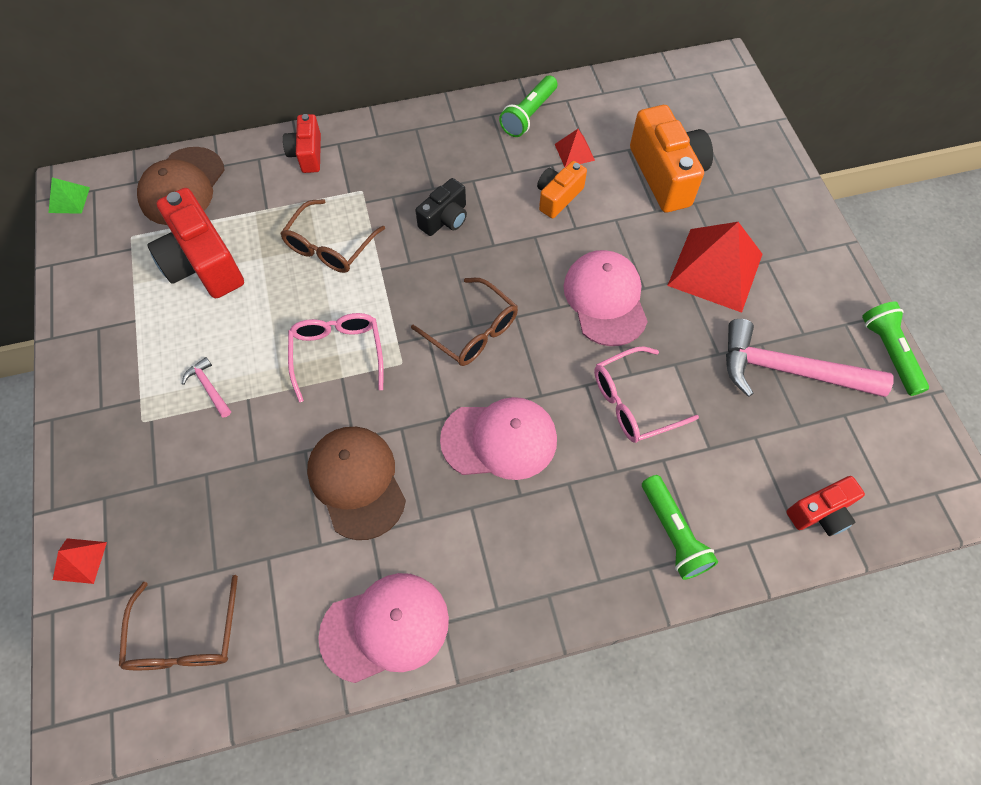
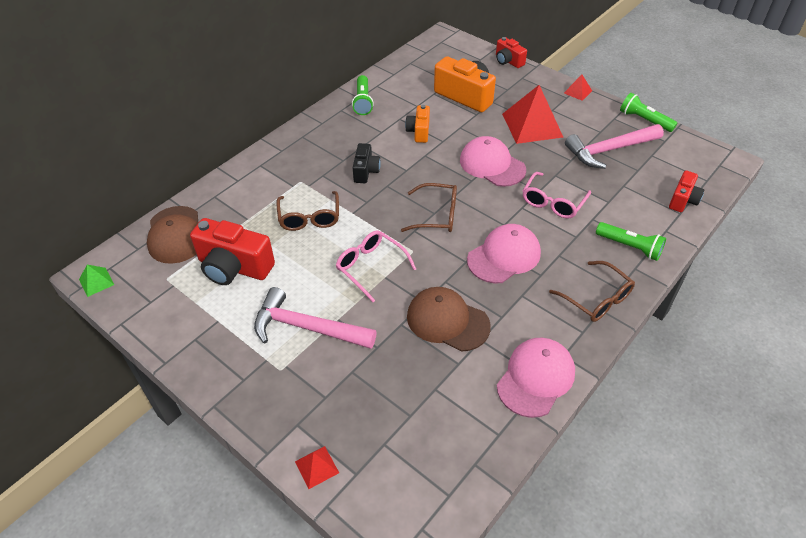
camera: 35 degrees left, 15 degrees down
(185, 637) = (428, 460): brown glasses -> brown glasses (597, 299)
(209, 387) = (306, 327): pink hammer -> pink hammer, size x2.36
(307, 154) = (245, 179): red camera -> red camera (508, 61)
(574, 152) = (406, 107): red pyramid -> red pyramid (577, 92)

